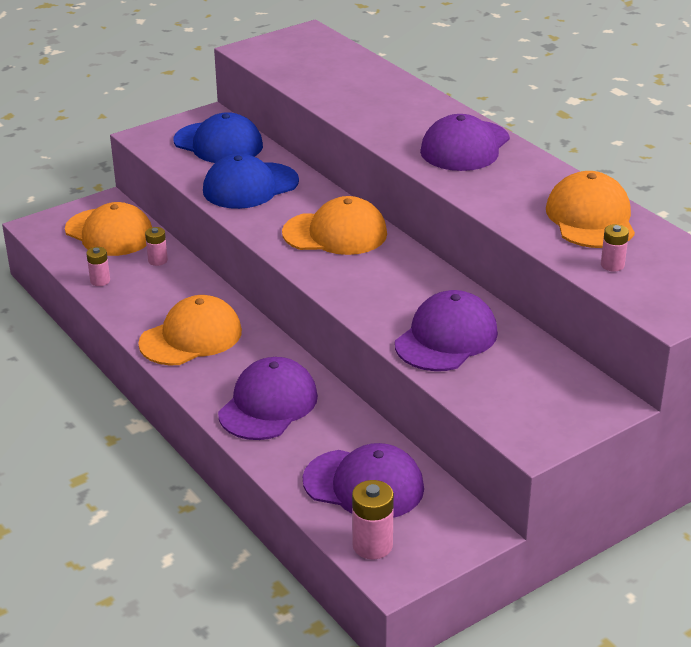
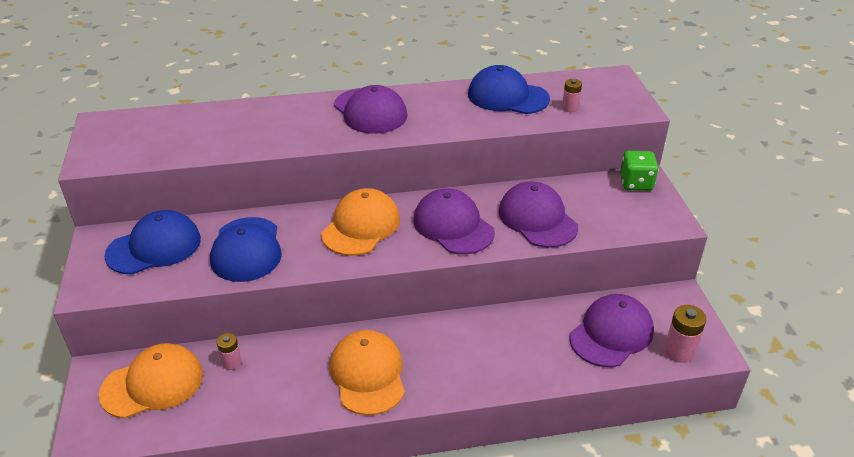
camera: 65 degrees left, 5 degrees up
(100, 281) = (230, 413): pink battery -> none
(268, 405) = (490, 355): purple cap -> purple cap (453, 226)
(590, 218) = (507, 96): orange cap -> blue cap
(592, 397) = (636, 183): none -> green dice

